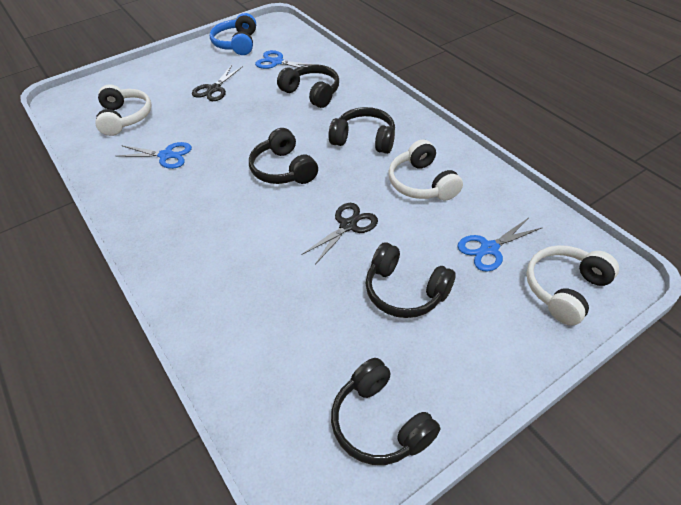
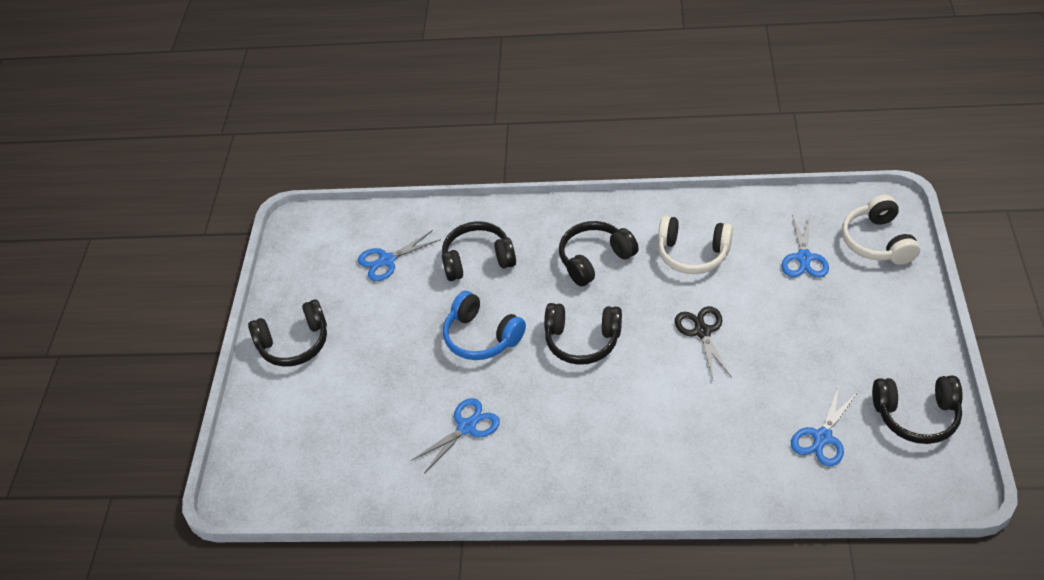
camera: 50 degrees left, 0 degrees up
(125, 118) = (353, 440): white headphones -> none
(214, 89) = (381, 337): black scissors -> none
(237, 44) = (306, 277): blue headphones -> blue headphones (481, 337)
(297, 357) = (822, 437): none -> blue scissors
(405, 291) = (807, 335): black headphones -> black headphones (294, 343)

